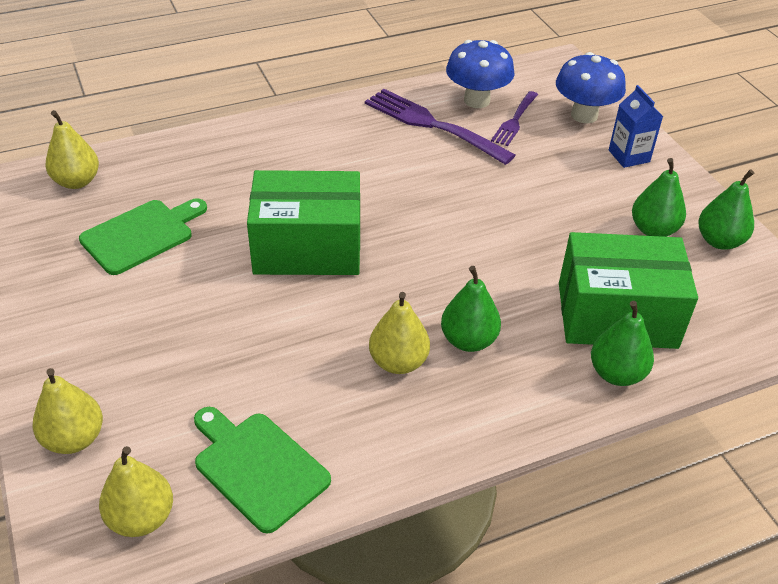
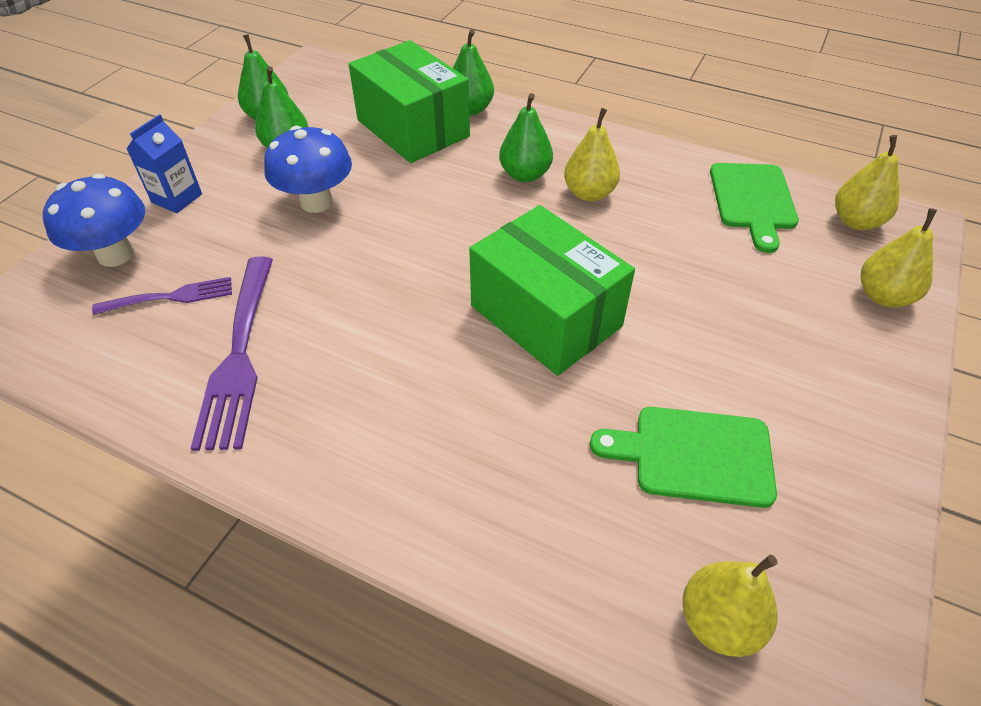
camera: 130 degrees left, 5 degrees up
(477, 100) = (147, 349): blue mushroom -> blue mushroom (316, 202)

